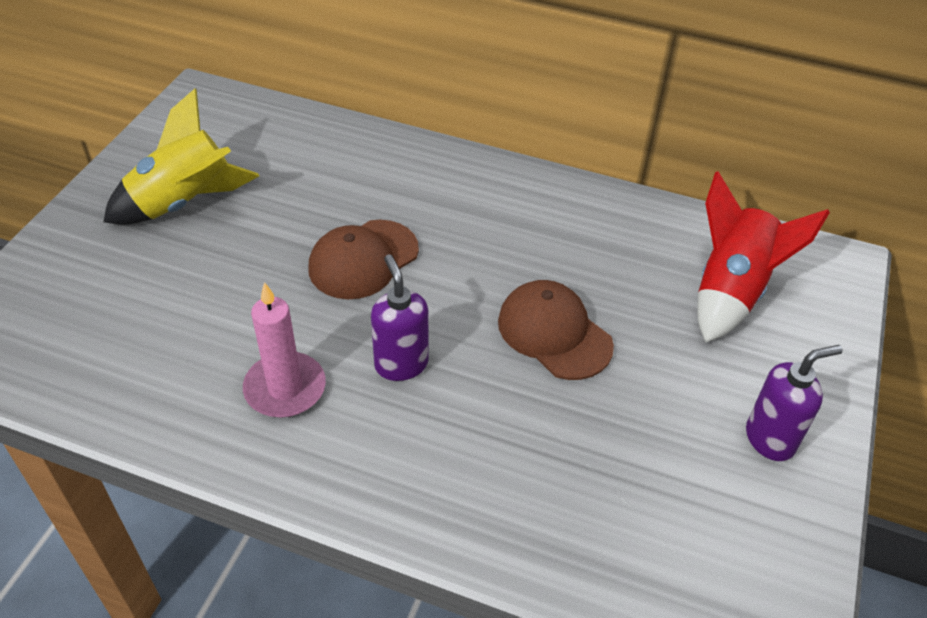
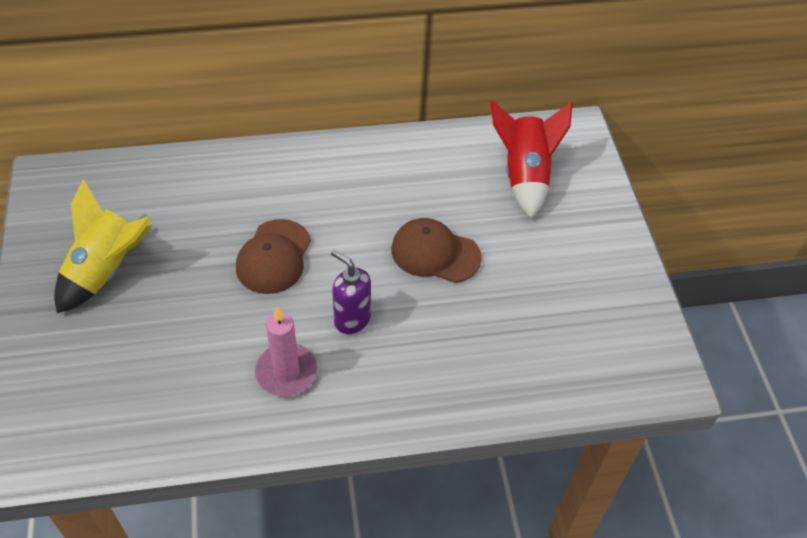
camera: 30 degrees left, 5 degrees up
(770, 439) = (600, 264): purple soap dispenser -> none

